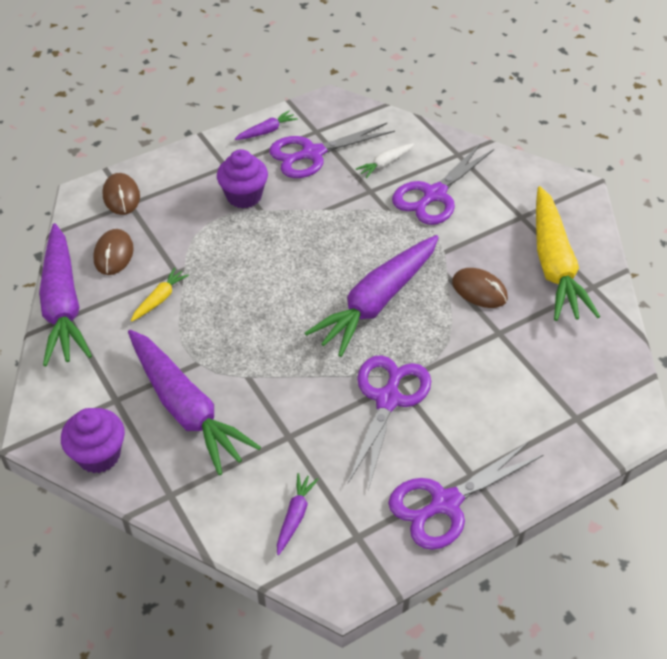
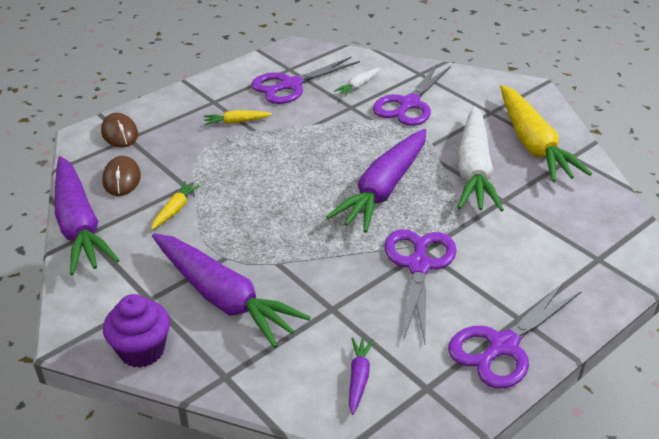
camera: 10 degrees left, 10 degrees down
(244, 196) = (236, 122): purple cupcake -> yellow carrot
(266, 131) = (244, 73): purple carrot -> none
(479, 290) = (474, 170): brown mouse -> white carrot

